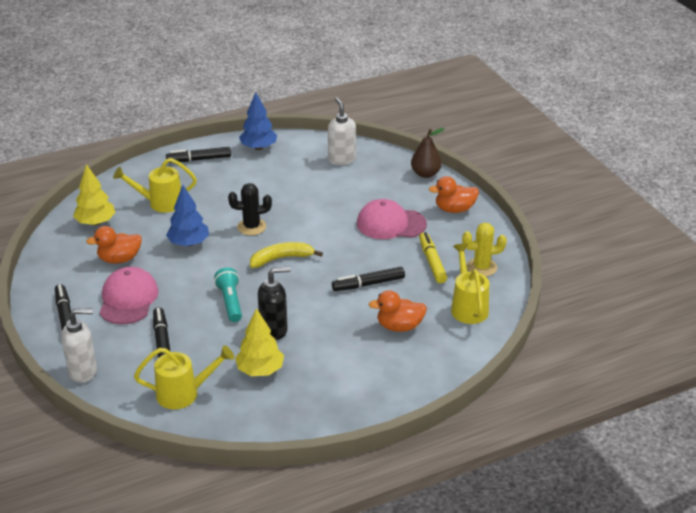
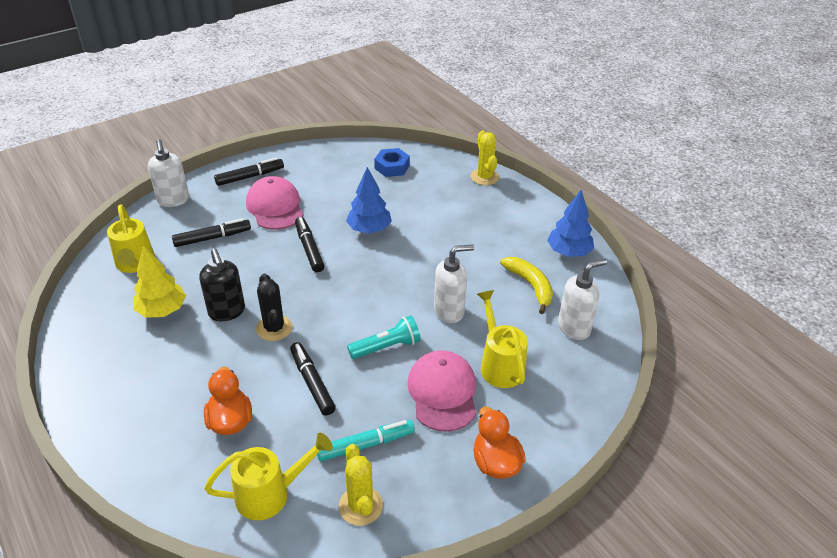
camera: 80 degrees right, 5 degrees up
(96, 222) = (392, 167): yellow tree -> blue nut
(119, 259) = (336, 191): orange duck -> none
(128, 299) = (275, 207): pink cap -> pink cap turned 105 degrees counterclockwise
(139, 172) = (484, 177): none -> yellow cactus
(160, 203) = (435, 199): yellow watering can -> yellow watering can (499, 364)
(199, 159) = (524, 212): black marker -> black marker (309, 249)
(230, 302) = (273, 273): turquoise flashlight -> turquoise flashlight (386, 347)
(251, 227) = (408, 269): black cactus -> black cactus (274, 328)
(282, 258) = (353, 301): yellow banana -> yellow banana (530, 286)
(308, 211) = (449, 311): none -> white soap dispenser
(425, 174) = (574, 421): brown pear -> none
(432, 262) = (366, 445): yellow marker -> turquoise marker

